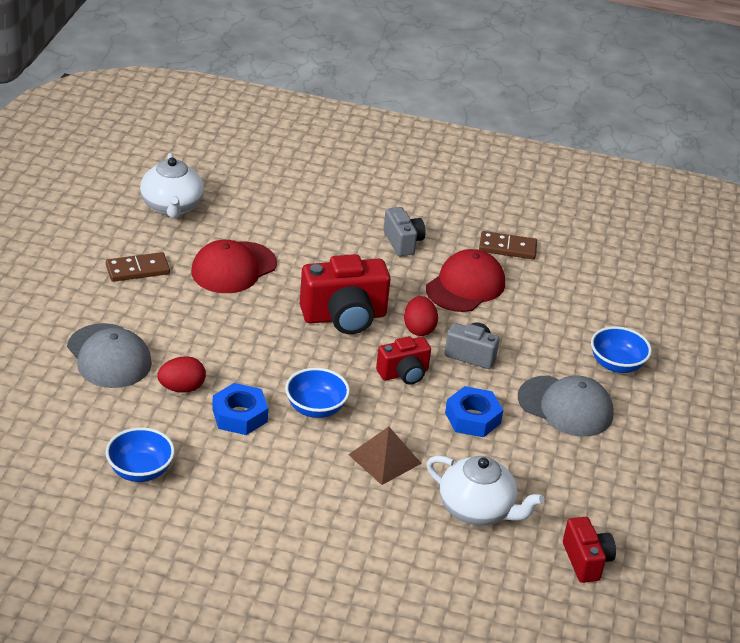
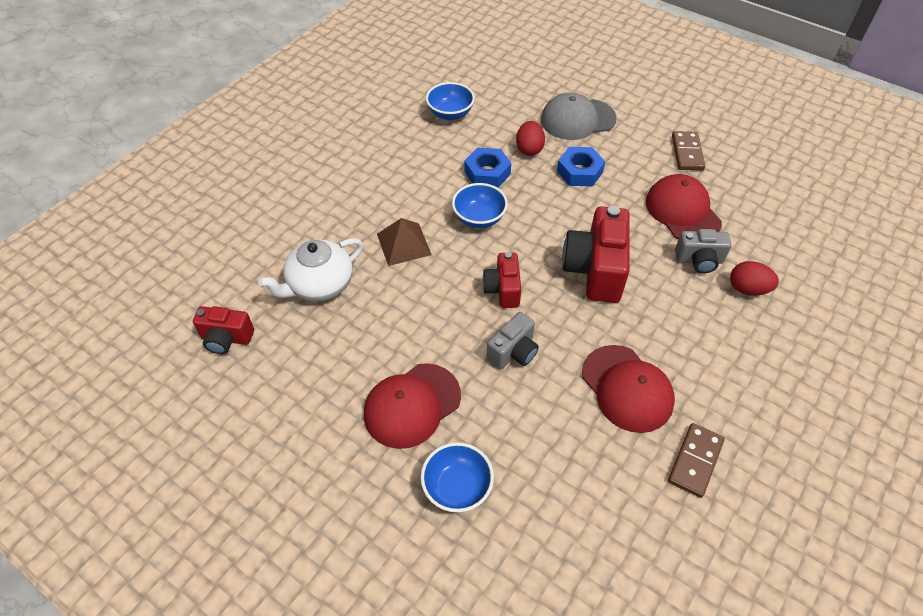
camera: 115 degrees right, 15 degrees up
(172, 207) = (784, 191): white teapot -> none
(403, 242) = (714, 356): grey camera -> grey camera (699, 260)
(419, 329) = (564, 322): red egg -> red egg (747, 289)
(472, 418) = (426, 321): blue nut -> blue nut (579, 171)
(565, 406) = (412, 405): grey cap -> red cap

